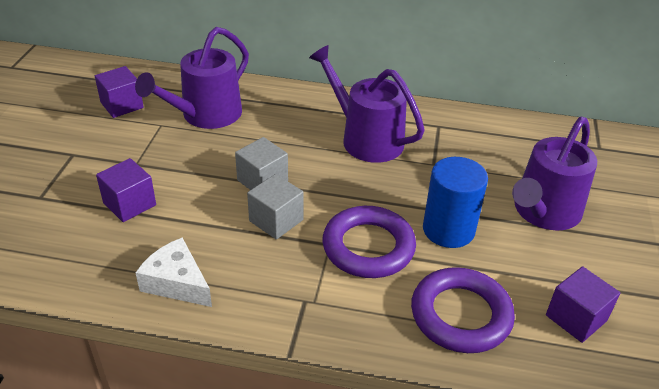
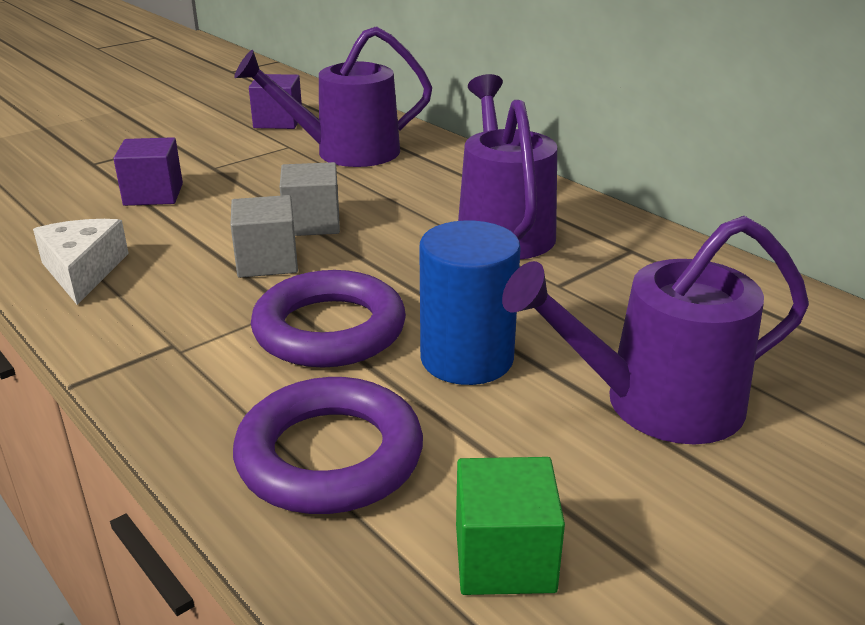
camera: 40 degrees right, 10 degrees down
(576, 318) = (504, 558): purple cube -> green cube

